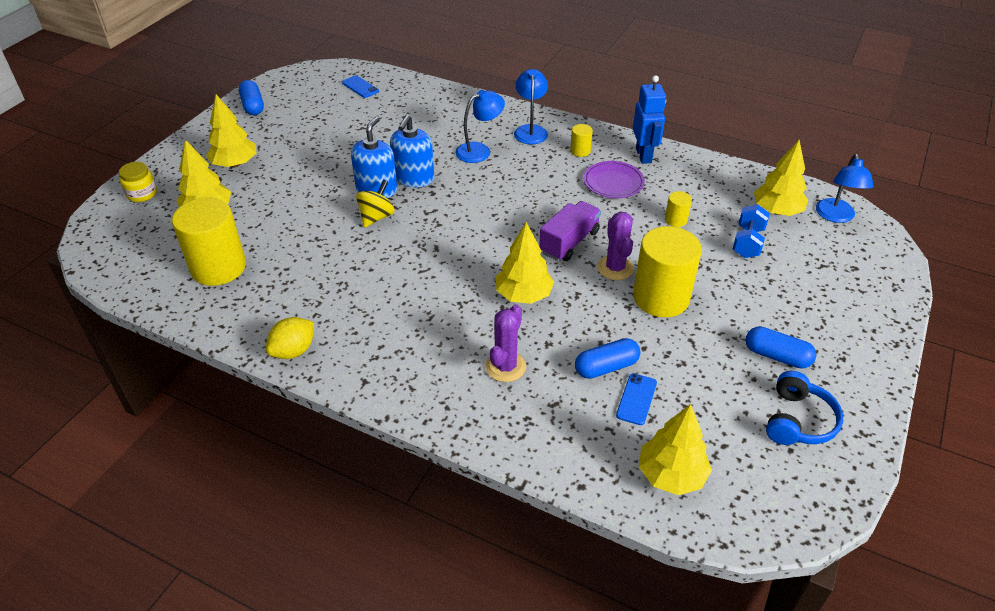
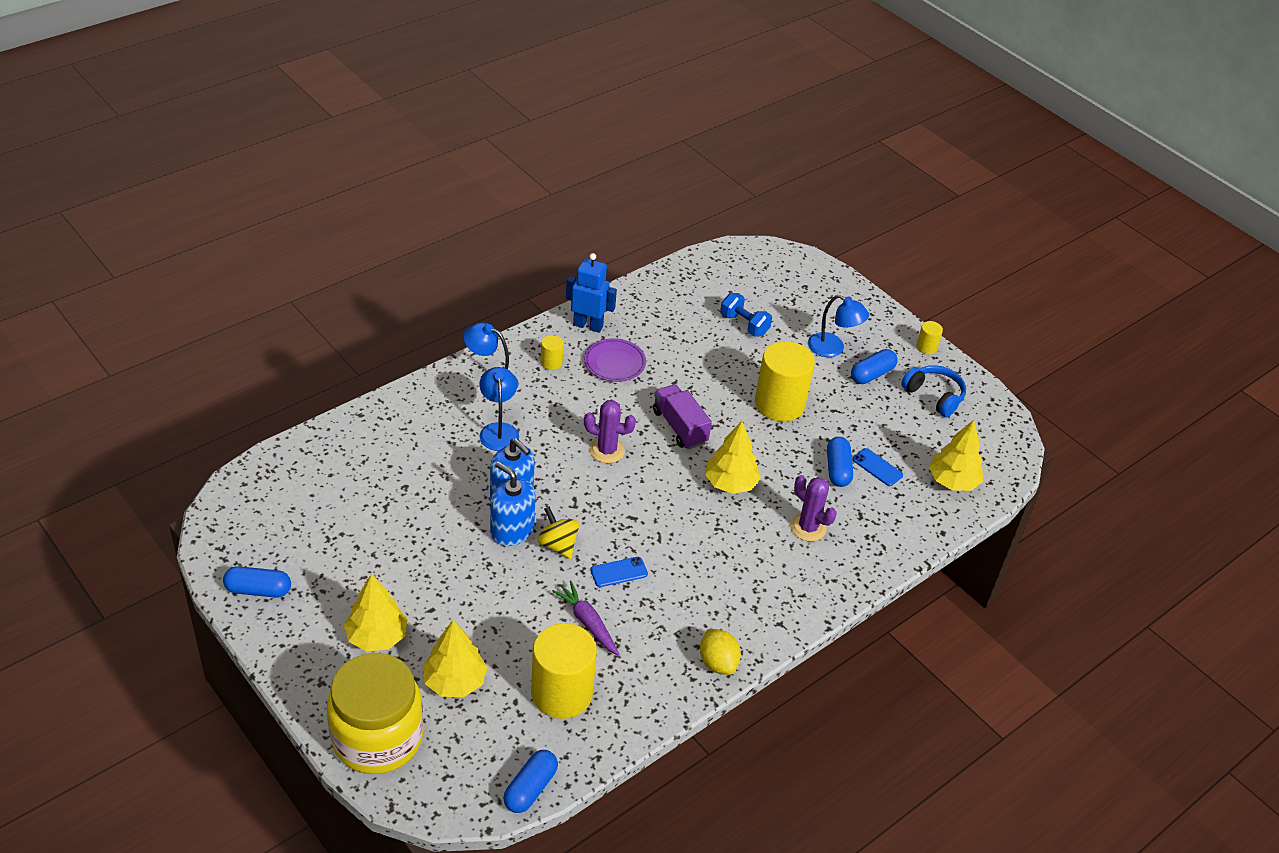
camera: 70 degrees left, 0 degrees up
(116, 280) = (530, 788): none -> blue capsule
(142, 194) = (377, 738): yellow jar -> yellow jar, size x2.32
(300, 258) = (587, 622): none -> purple carrot
(360, 87) = (296, 481): blue phone -> blue phone (619, 572)
(615, 268) = (729, 414): purple cactus -> purple cactus (607, 451)
(675, 220) = (691, 350): yellow cylinder -> yellow cylinder (926, 347)
(777, 211) = (716, 289): yellow tree -> none
(835, 216) = (743, 262): blue lamp -> blue lamp (833, 348)

